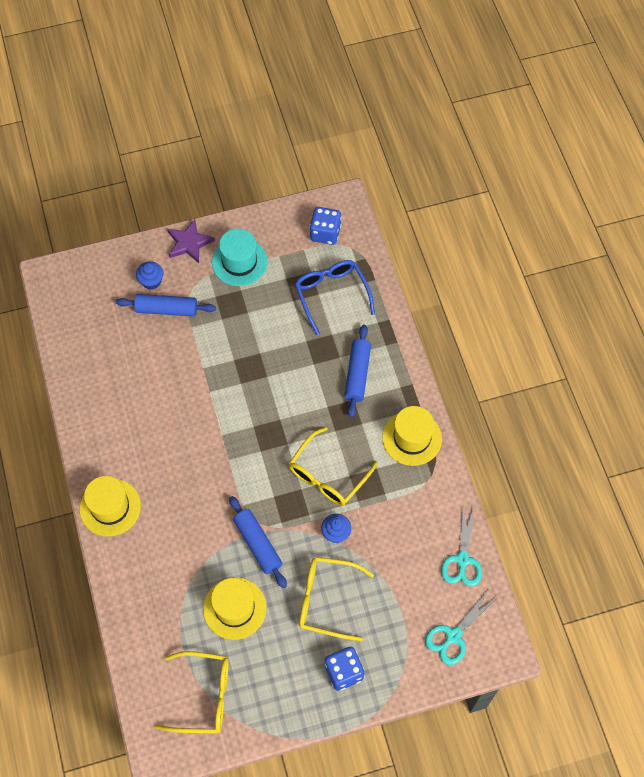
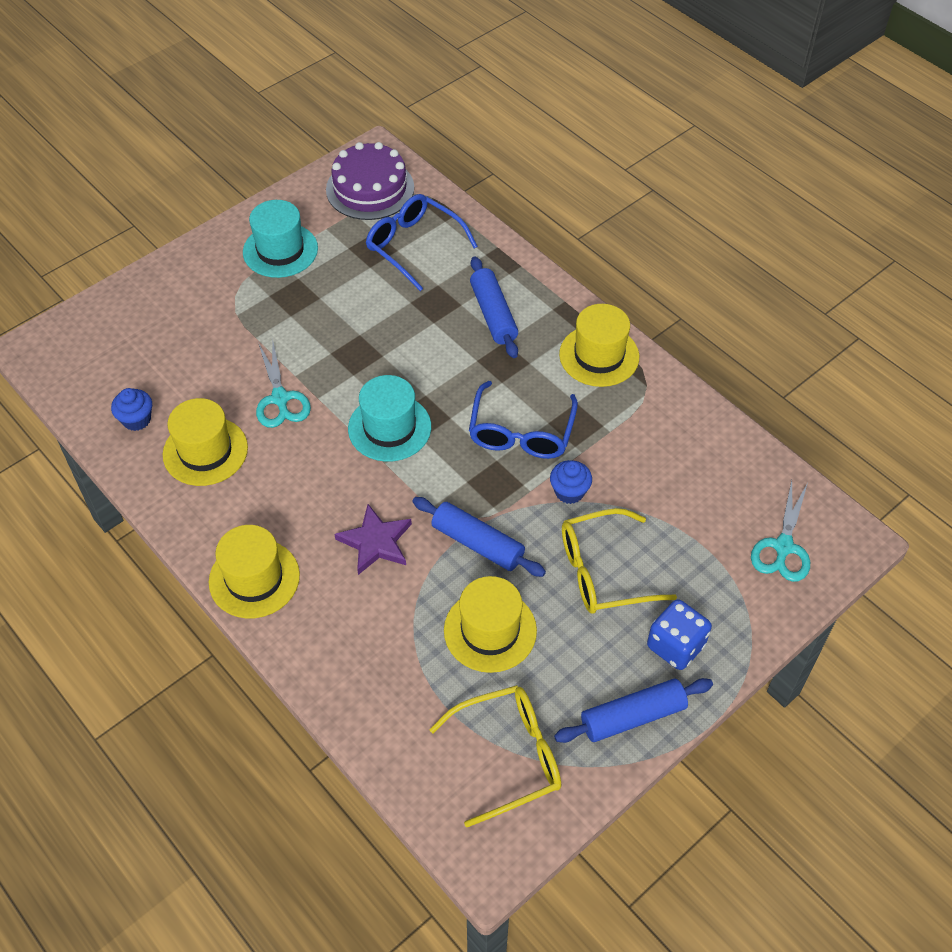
camera: 25 degrees left, 10 degrees down
(121, 401) = (205, 451): none -> yellow hat
(151, 281) = (177, 307): blue cupcake -> blue cupcake (136, 420)
(166, 309) = (213, 330): blue rolling pin -> blue rolling pin (633, 716)
(189, 243) = (205, 252): purple star -> purple star (375, 542)
(244, 434) = (389, 428): none -> turquoise hat
(325, 233) = (370, 188): blue dice -> purple cake
(328, 475) = (521, 432): yellow glasses -> blue glasses
(462, 560) = (740, 460): turquoise scissors -> turquoise scissors (280, 399)

